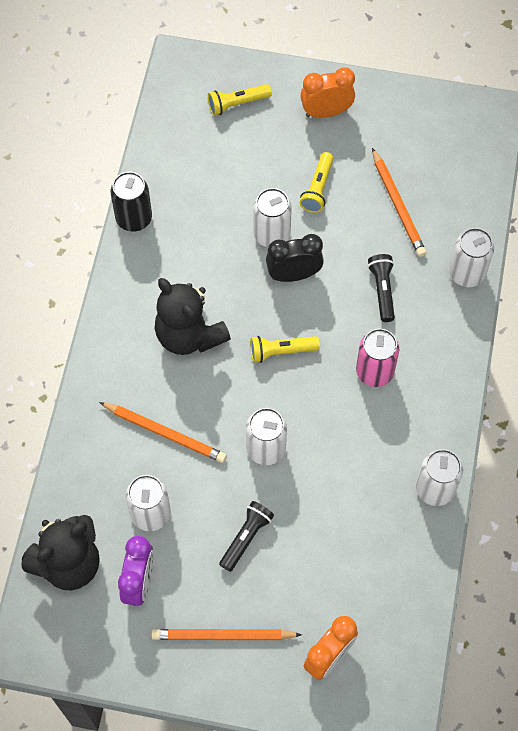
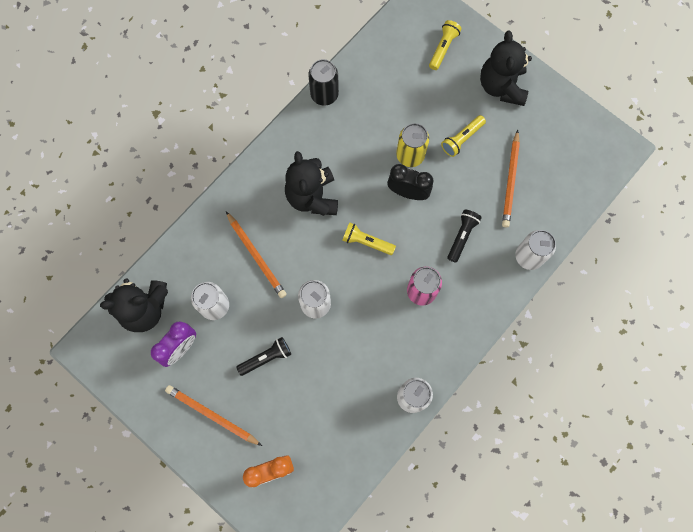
camera: 30 degrees right, 10 degrees up
(237, 104) = (443, 48): yellow flashlight -> yellow flashlight turned 105 degrees clockwise
(271, 234) = (410, 155): white can -> yellow can
(326, 112) = (501, 86): orange clock -> black teddy bear

